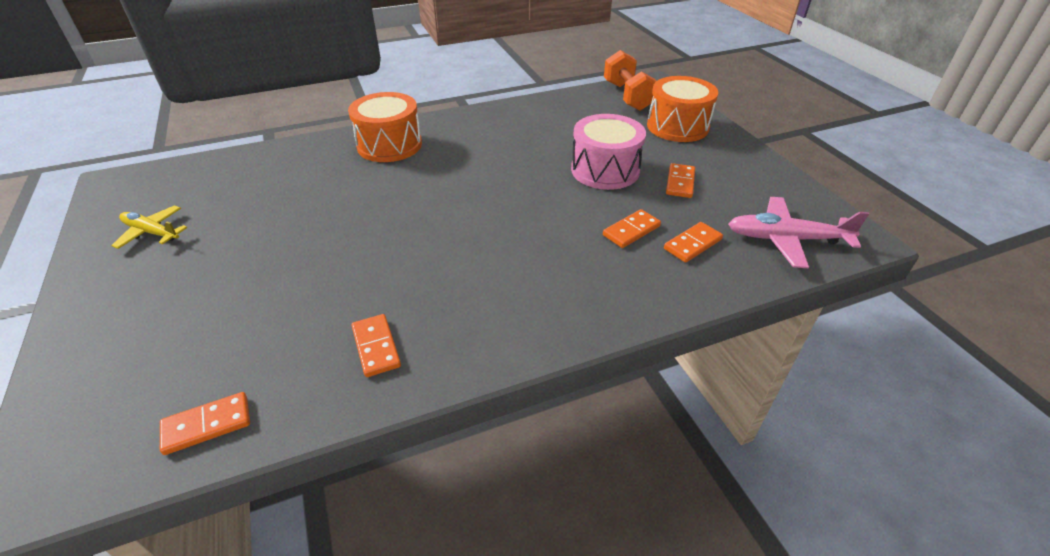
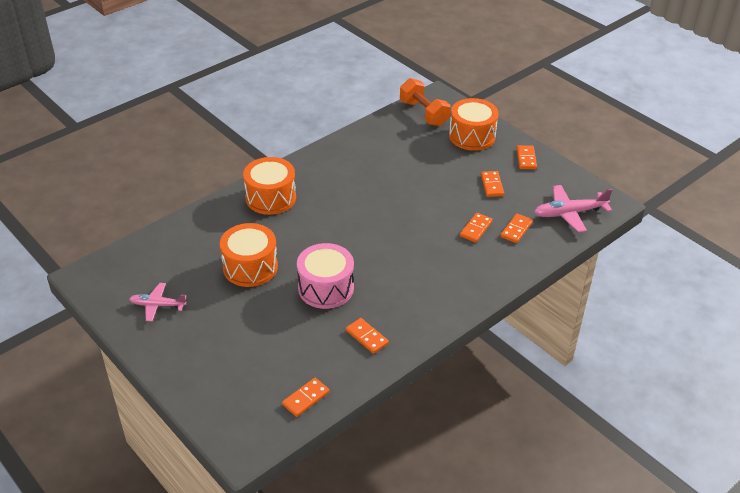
camera: 20 degrees left, 0 degrees up
(152, 232) = (158, 305): yellow plane -> pink plane
(300, 213) = (250, 267): none -> orange drum
(605, 170) = (438, 186): pink drum -> pink drum (326, 288)
(742, 161) = (526, 159): none -> orange domino

